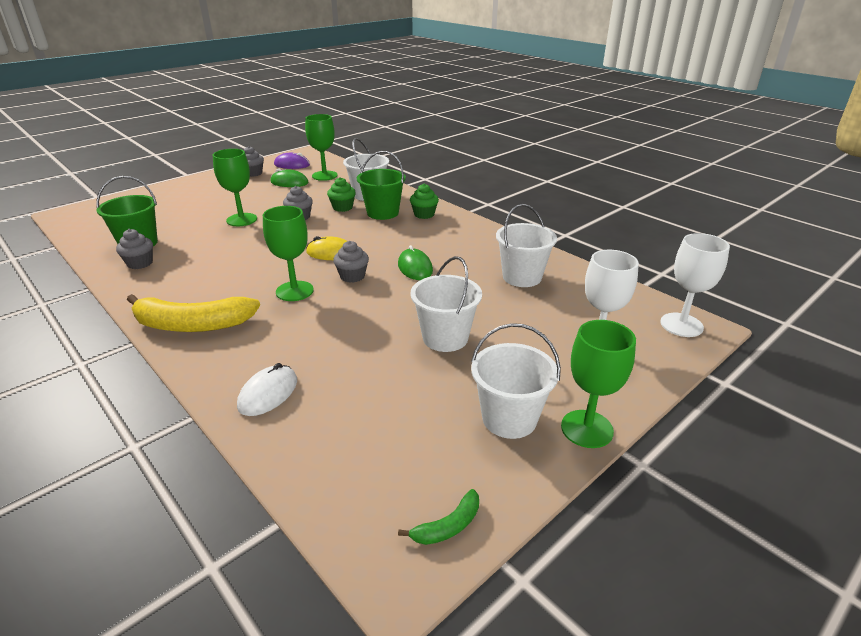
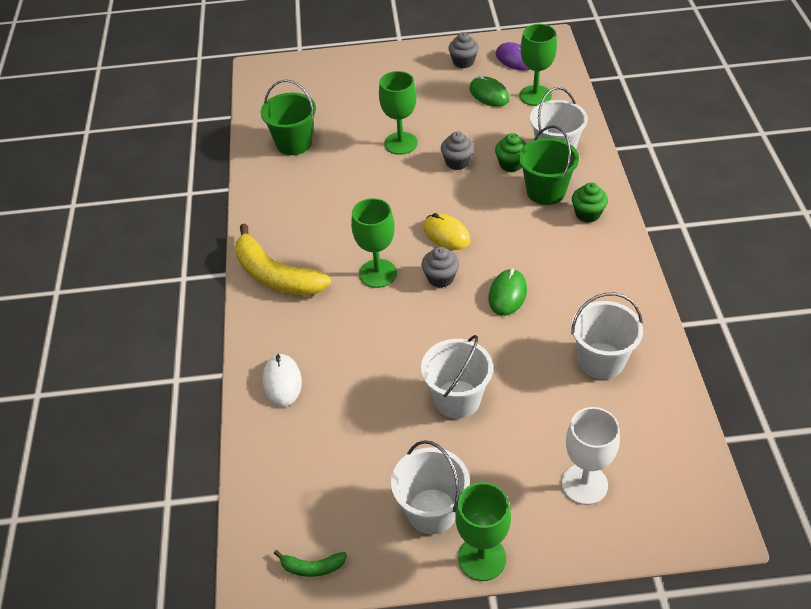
camera: 40 degrees right, 15 degrees up
(140, 263) = (280, 173): grey cupcake -> none
(268, 393) = (282, 382): white mouse -> white mouse turned 75 degrees counterclockwise
(681, 325) = (698, 510): white goblet -> none

